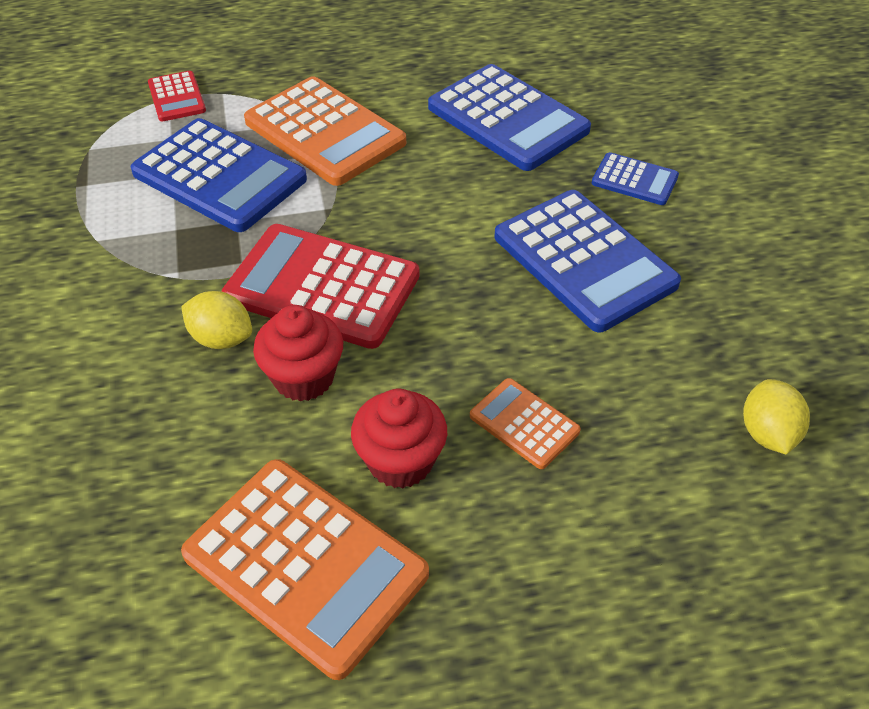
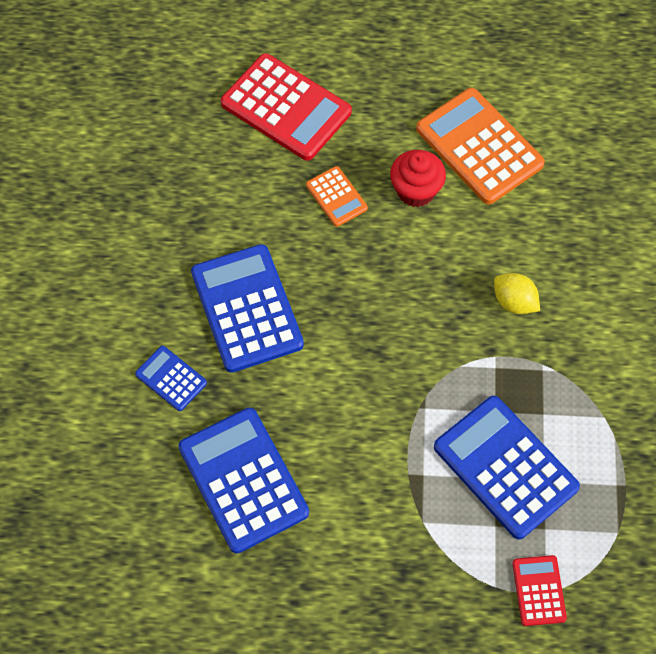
camera: 165 degrees left, 15 degrees up
(304, 378) = (463, 259): red cupcake -> none
(322, 287) = (439, 330): red calculator -> red calculator (286, 108)
(325, 132) = (408, 503): orange calculator -> none
(767, 433) = (198, 158): yellow lemon -> none

